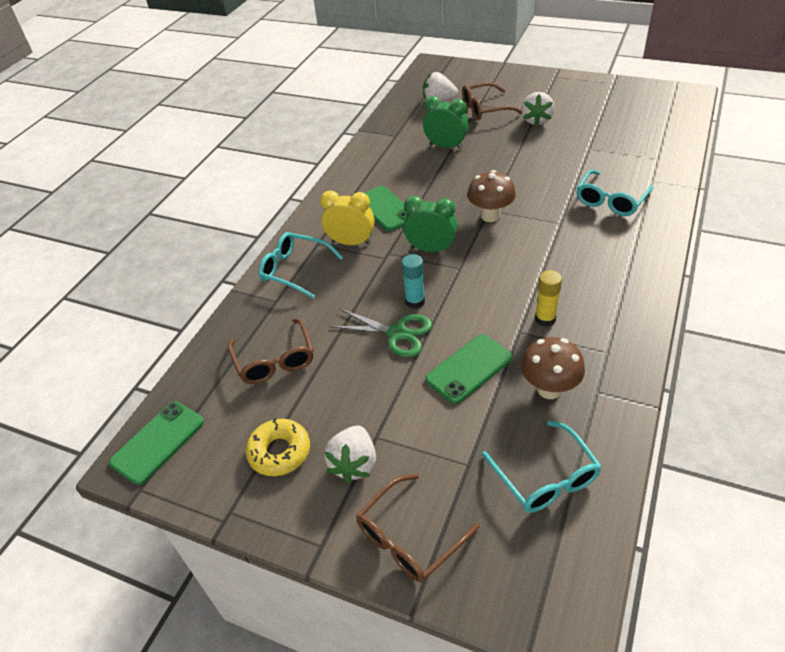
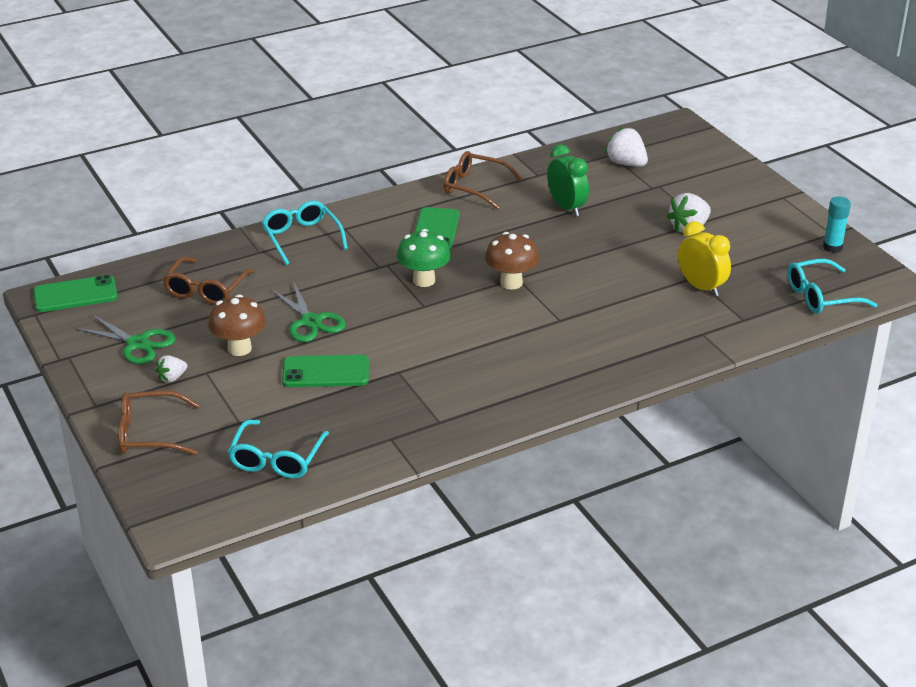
camera: 35 degrees right, 10 degrees down
(279, 452) = (137, 344): yellow donut -> green scissors
(351, 242) = (371, 241): yellow clock -> yellow clock (701, 287)
(354, 464) = (172, 378): white strawberry -> white strawberry, size x0.59
(415, 302) = (355, 309): turquoise glue stick -> turquoise glue stick (832, 247)
(431, 249) = (424, 280): green clock -> green mushroom
(485, 109) = (658, 193): brown glasses -> brown glasses (474, 187)
(545, 319) = (431, 376): yellow glue stick -> none
(549, 389) = (360, 417): brown mushroom -> brown mushroom (239, 348)
(611, 200) = (635, 328): turquoise glasses -> turquoise glasses (821, 296)

